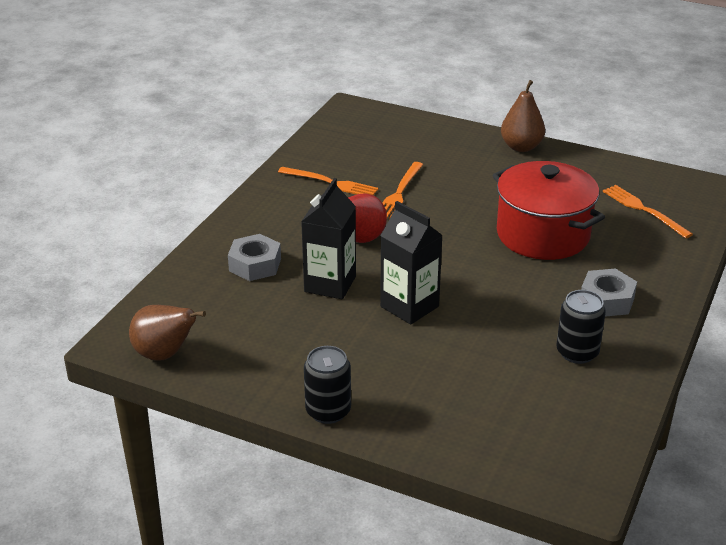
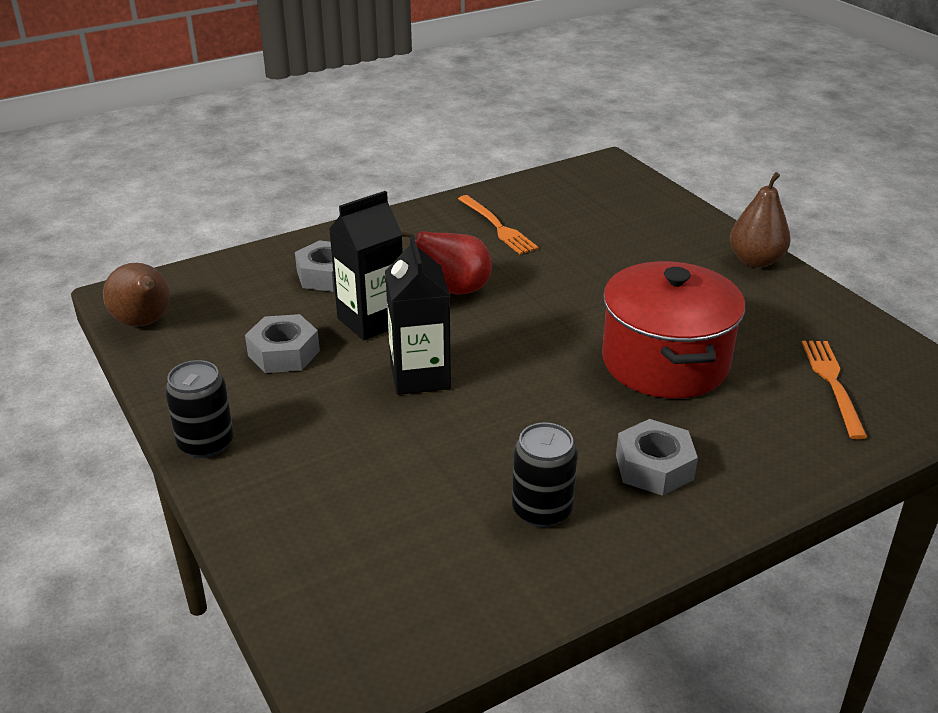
camera: 35 degrees right, 0 degrees up
(299, 331) = (284, 353): none -> grey nut
(399, 192) = (556, 260): orange fork -> none

